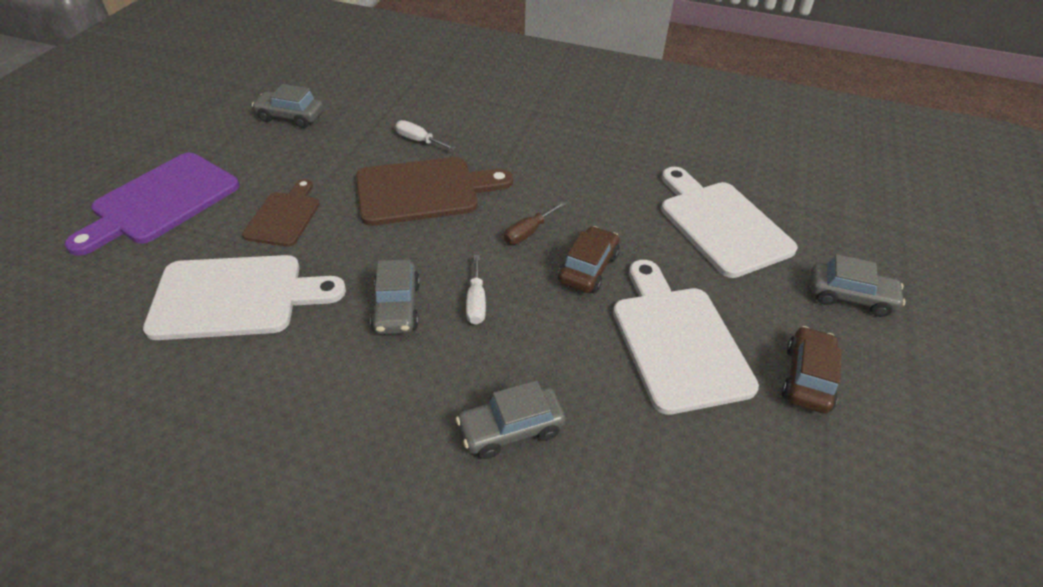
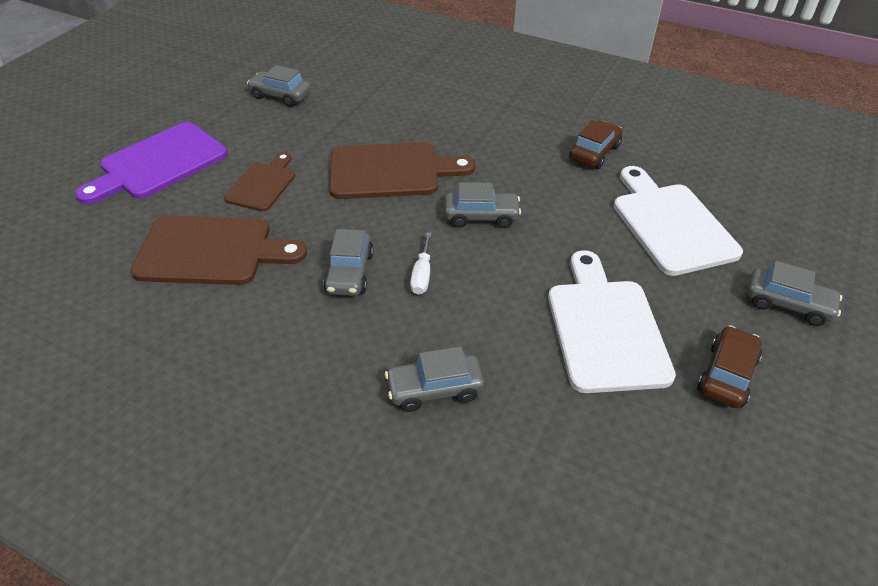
camera: 10 degrees right, 0 degrees up
(236, 297) = (211, 251): white cutting board -> brown cutting board
(419, 140) = (393, 125): white screwdriver -> none
(528, 232) = (481, 216): brown screwdriver -> grey car
(588, 268) = (532, 254): brown car -> brown car (594, 153)

